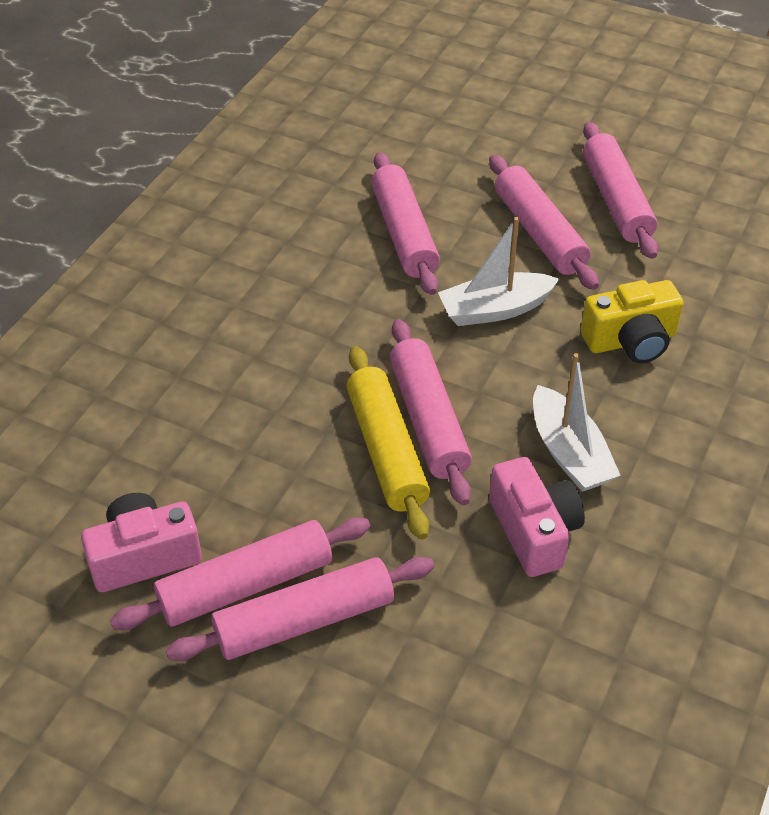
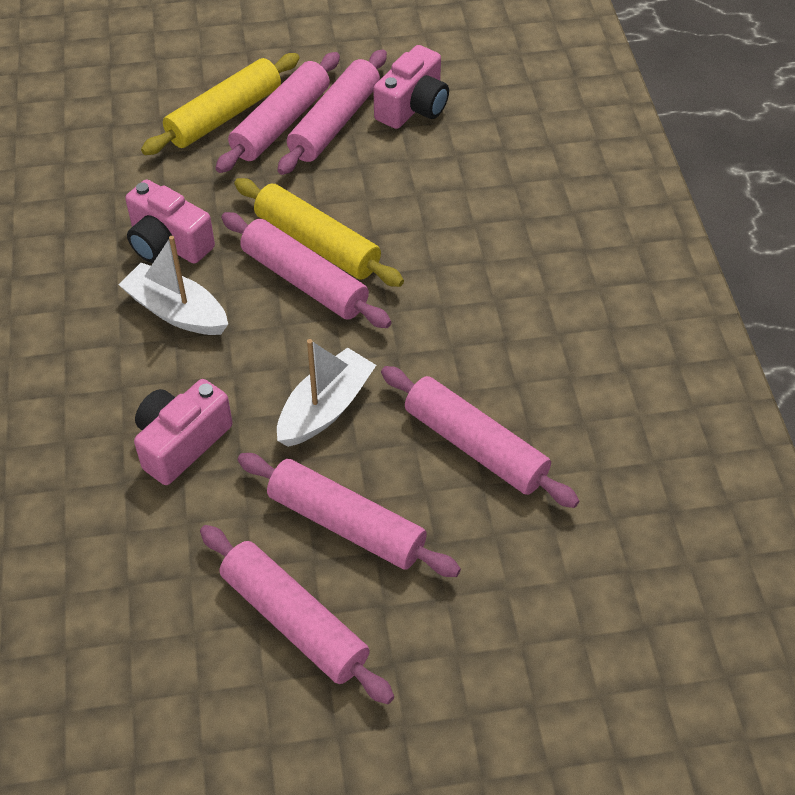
camera: 145 degrees right, 5 degrees up
(360, 672) = (224, 116): none -> yellow rolling pin
(630, 341) = (181, 442): yellow camera -> pink camera

